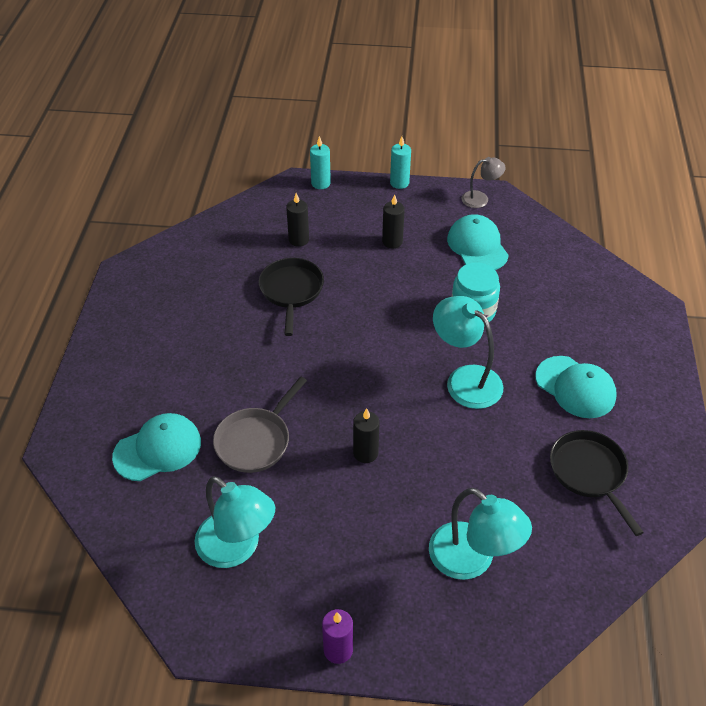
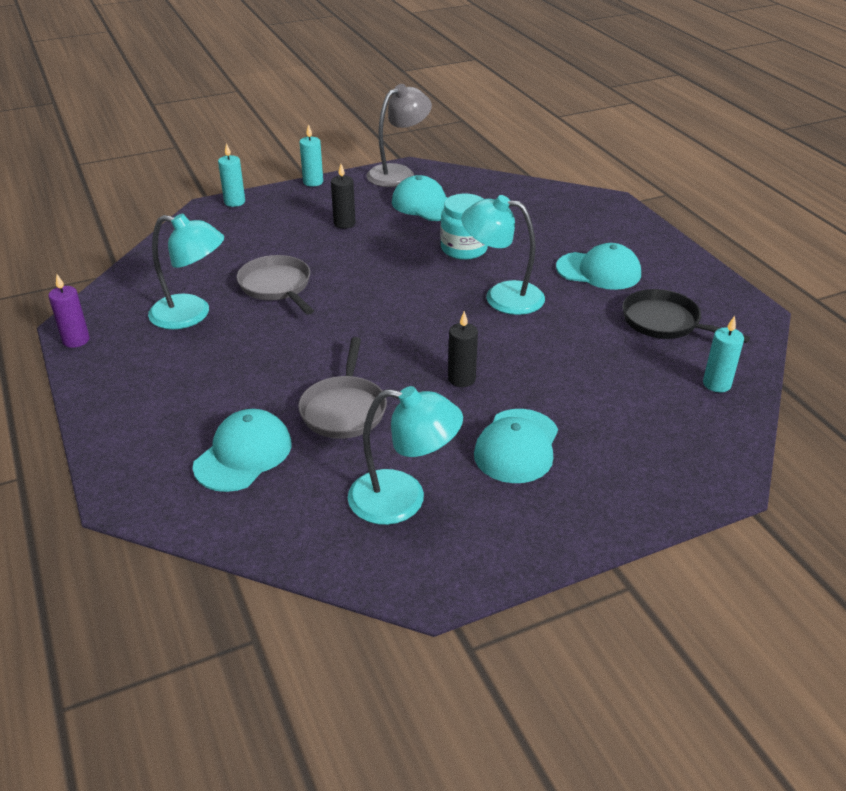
camera: 30 degrees left, 10 degrees down
(291, 291) = (277, 287): black pan -> grey pan
(299, 240) = (249, 247): black candle -> none
(338, 650) = (576, 535): purple candle -> purple candle (76, 340)
(358, 542) = (517, 446): none -> turquoise cap
(472, 560) = (629, 418): turquoise lamp -> turquoise lamp (191, 314)
(480, 199) = (398, 173): grey lamp -> grey lamp, size x1.74
(580, 563) = (716, 384): none -> turquoise candle

